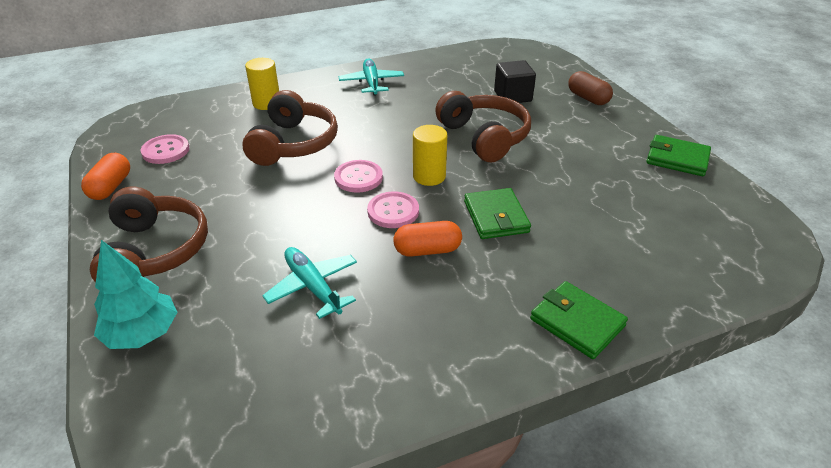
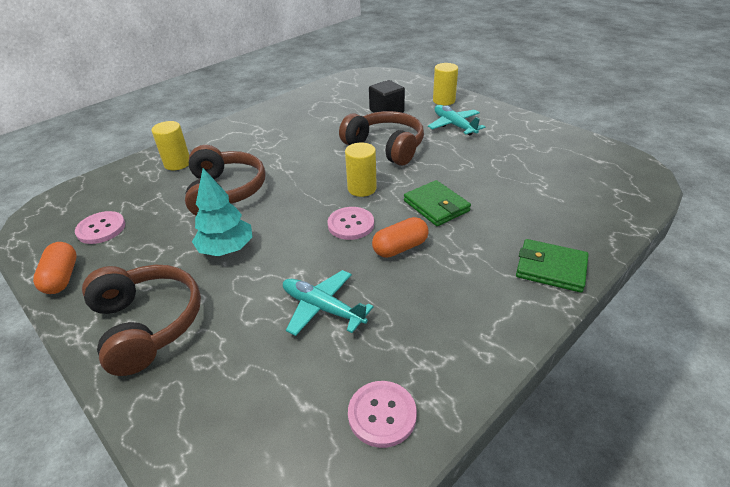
camera: 20 degrees left, 0 degrees up
(142, 334) = (184, 406): turquoise tree -> turquoise tree (226, 249)
(358, 178) = (303, 205): pink button -> pink button (382, 414)
(371, 83) = (263, 126): turquoise plane -> turquoise plane (454, 125)
(588, 98) = (444, 101): brown capsule -> yellow cylinder
(677, 159) = (535, 129): green wallet -> none

